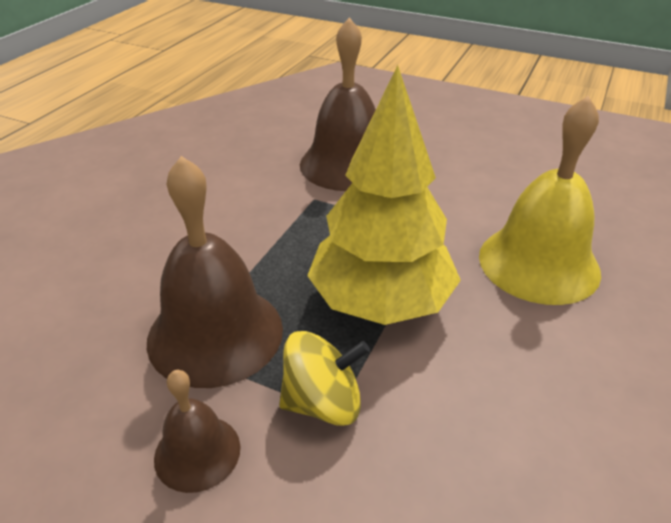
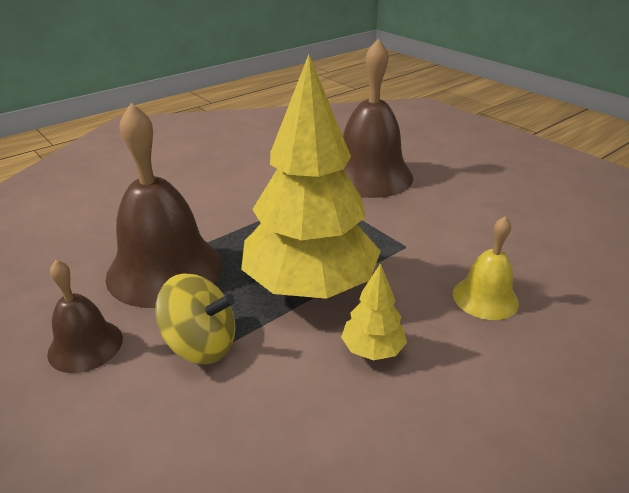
camera: 25 degrees right, 5 degrees down
(484, 347) = (372, 349): none -> yellow tree
(538, 263) = (485, 298): yellow bell -> yellow bell, size x0.53

